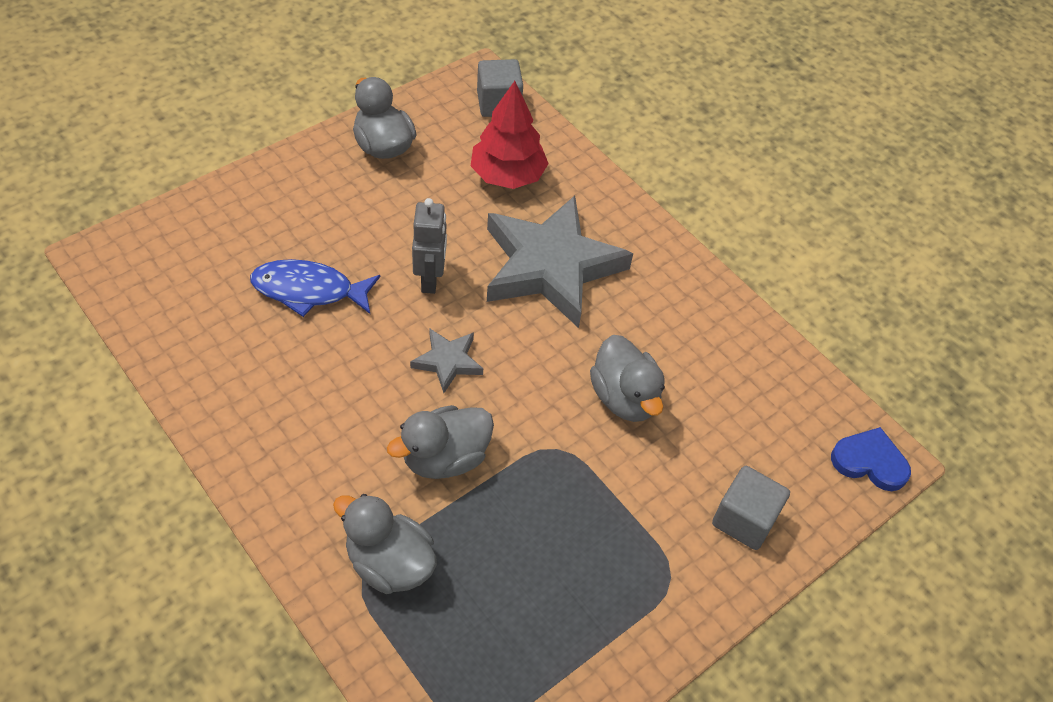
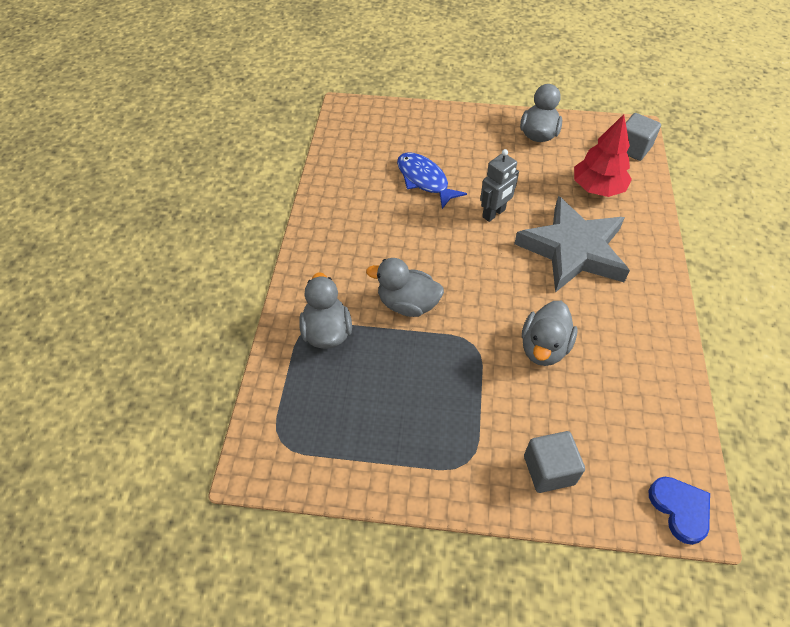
camera: 50 degrees right, 0 degrees up
(448, 361) = (460, 259): grey star -> none

